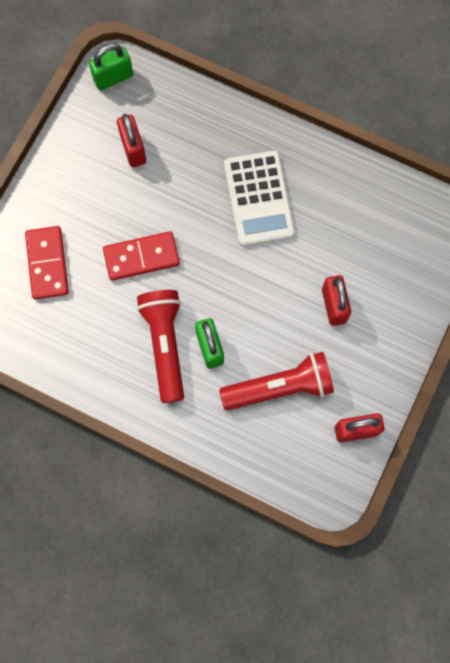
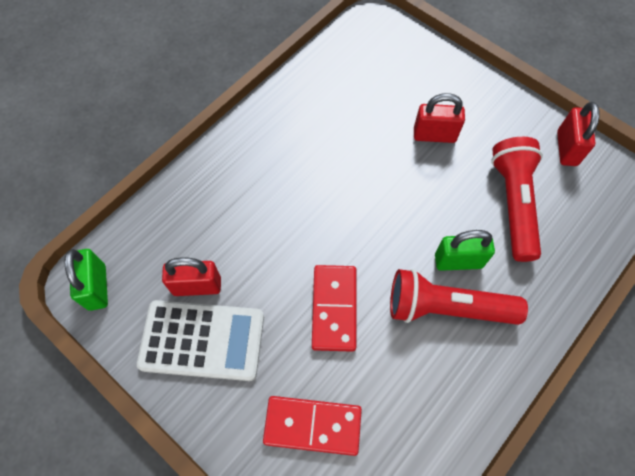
camera: 75 degrees left, 10 degrees down
(258, 199) = (300, 173): white calculator -> white calculator (202, 340)

